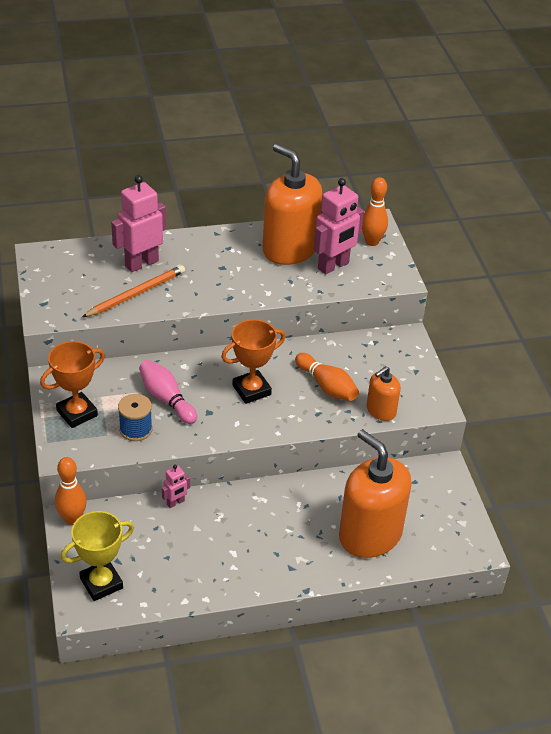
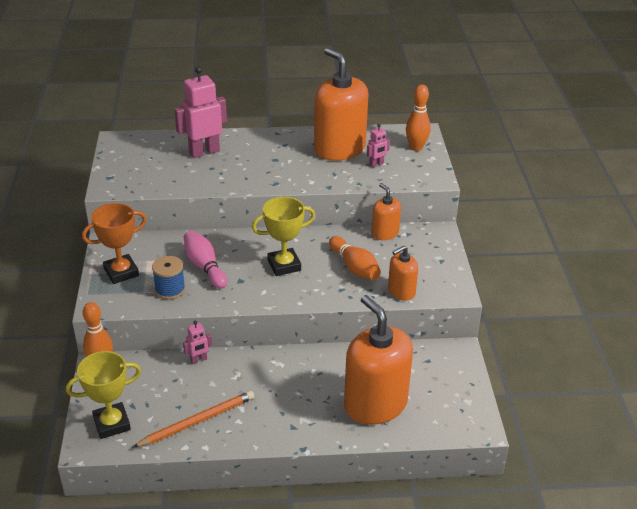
camera: 10 degrees right, 5 degrees down
(136, 294) = (193, 175): orange pencil -> orange pencil (197, 421)
(251, 390) = (284, 265): orange trophy -> yellow trophy
(333, 266) = (376, 164): pink robot -> pink robot, size x0.48
(350, 343) = (385, 233): none -> orange soap dispenser

